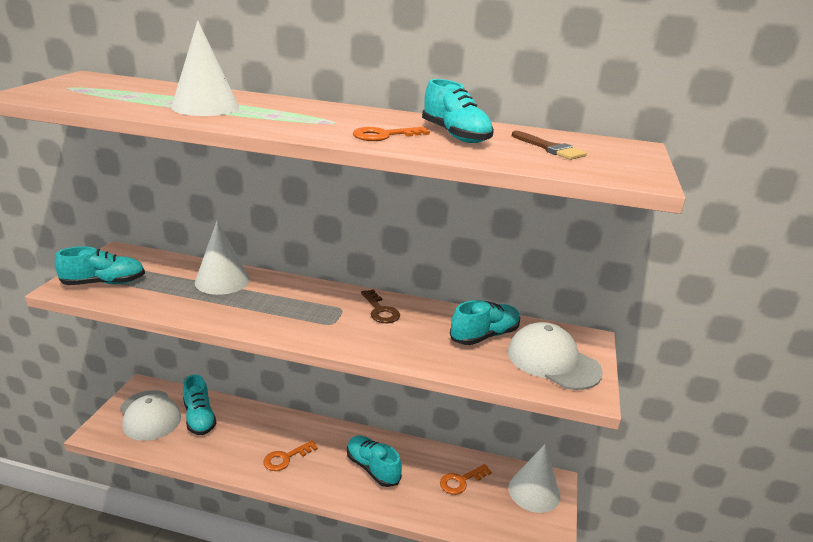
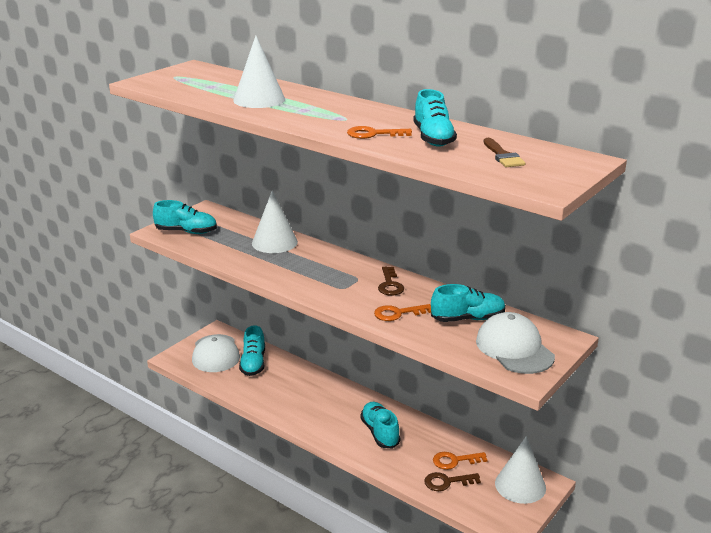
camera: 25 degrees right, 0 degrees up
(286, 458) = (310, 408): orange key -> orange key (398, 313)
(466, 509) = (447, 482): none -> brown key

